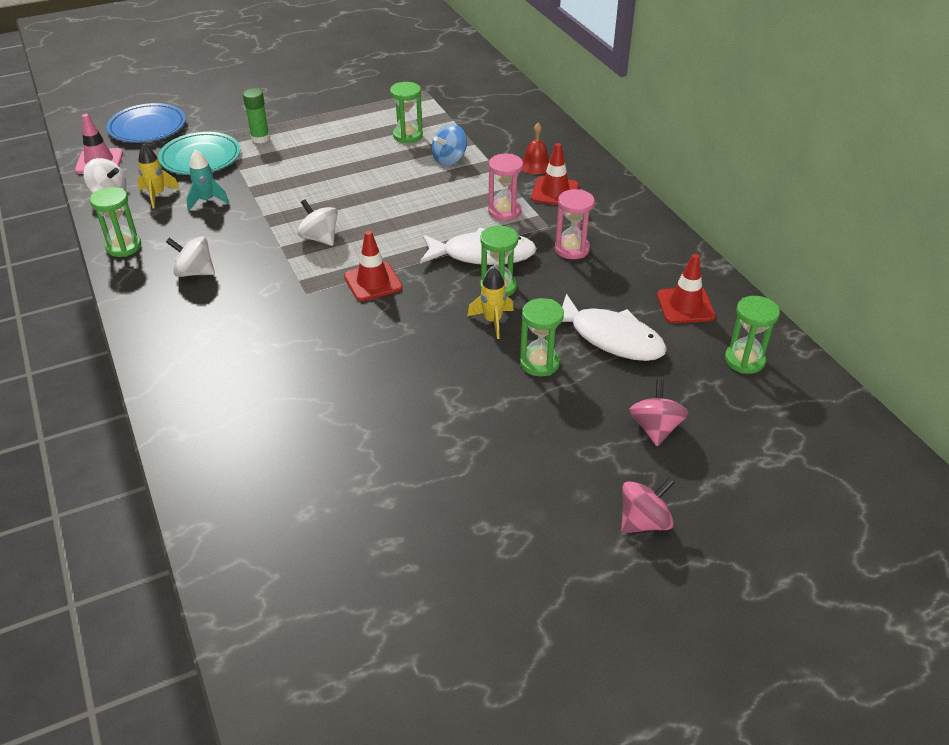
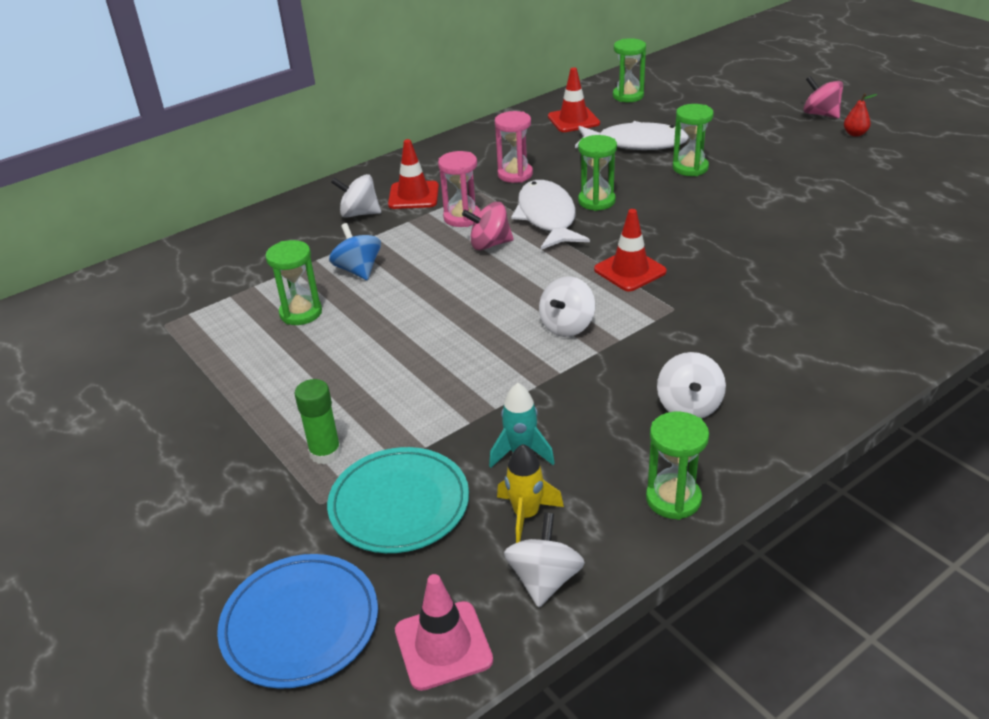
camera: 100 degrees left, 5 degrees down
(449, 159) = (358, 270): blue spinning top -> blue spinning top turned 150 degrees counterclockwise
(492, 321) = (649, 196): yellow rocket -> none
(535, 165) = (359, 213): red bell -> white spinning top
(574, 533) = (855, 134): none -> red pear
(611, 338) = (636, 144): white fish -> white fish turned 75 degrees clockwise
(655, 428) = (728, 118): pink spinning top -> pink spinning top (489, 244)

